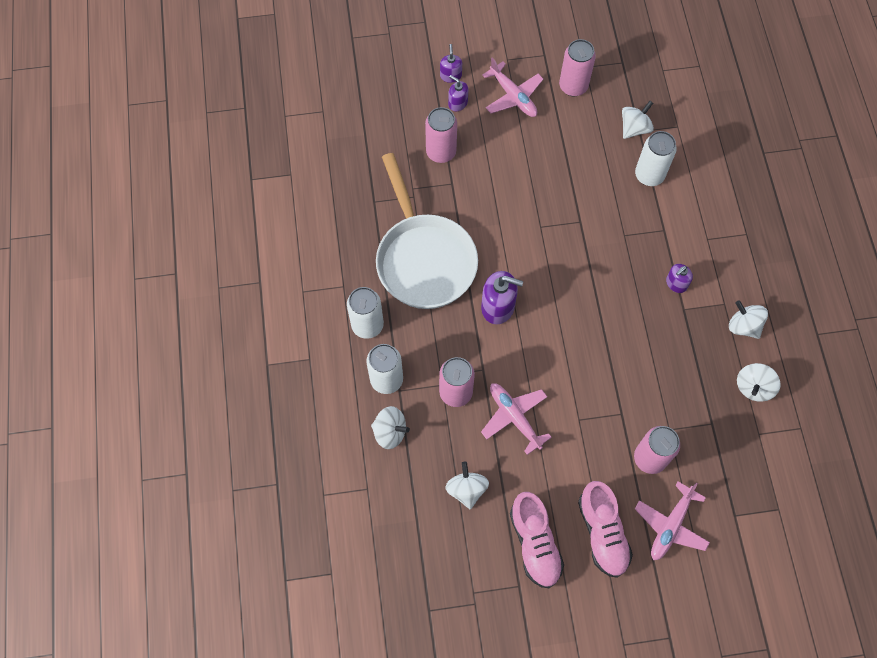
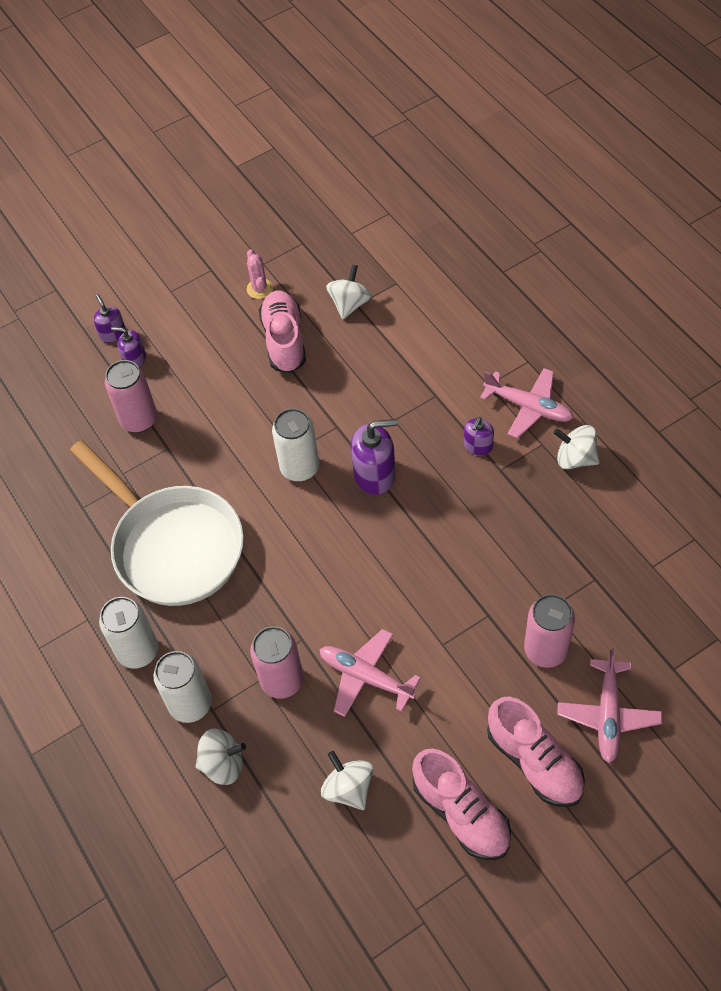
camera: 20 degrees left, 10 degrees down
(498, 306) = (286, 560): purple soap dispenser -> purple soap dispenser (375, 474)
(513, 96) = (196, 326): pink plane -> pink plane (528, 407)
(572, 136) = (284, 340): none -> pink shoe
(573, 86) = (259, 289): pink can -> pink cactus
(649, 175) = (390, 345): white can -> white can (300, 468)
(753, 387) = (620, 518): white spinning top -> none

